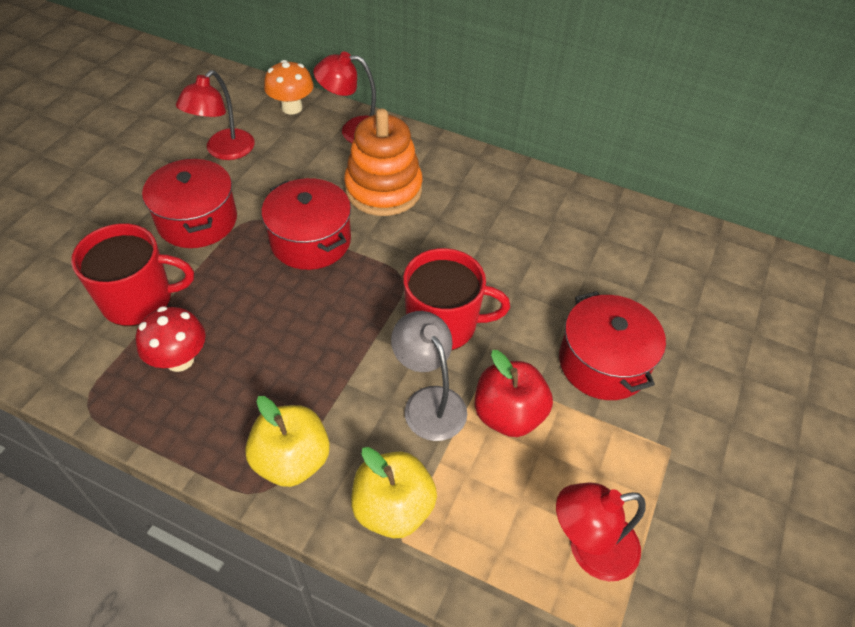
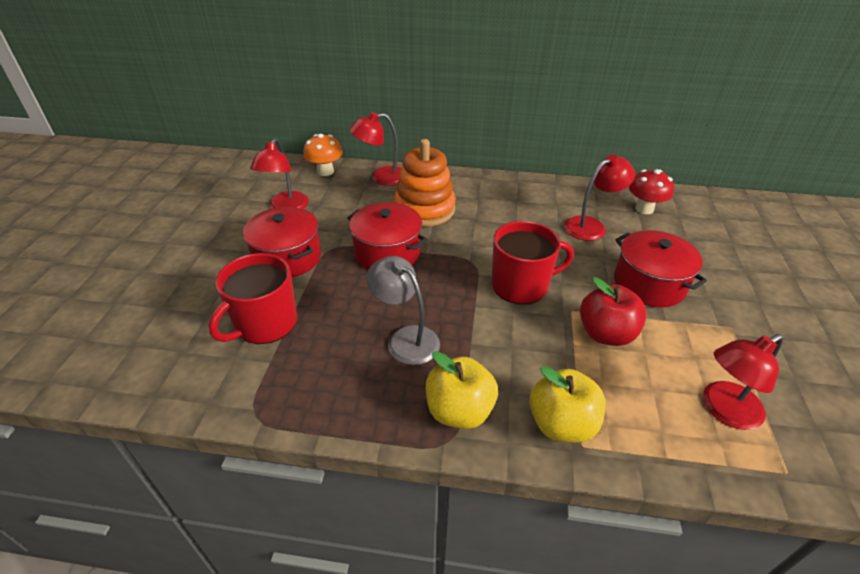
camera: 15 degrees left, 10 degrees down
(139, 299) = (265, 323): red mug -> red mug turned 150 degrees clockwise
(179, 359) = (323, 359): red mushroom -> red mushroom (644, 209)
(429, 402) = (542, 340): grey lamp -> grey lamp (405, 338)
(579, 262) = (591, 226): none -> red lamp

